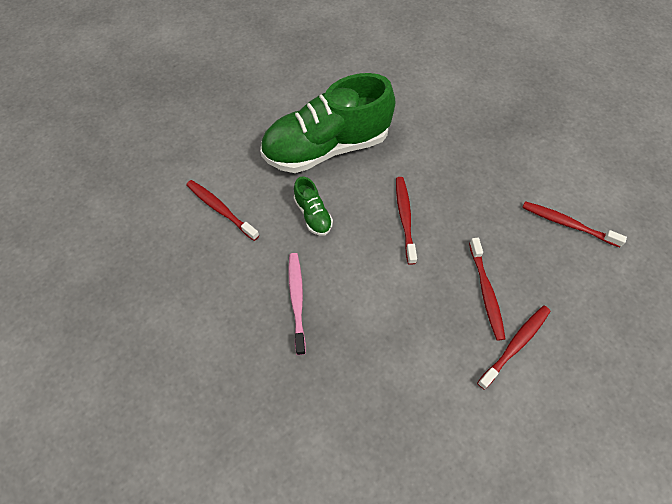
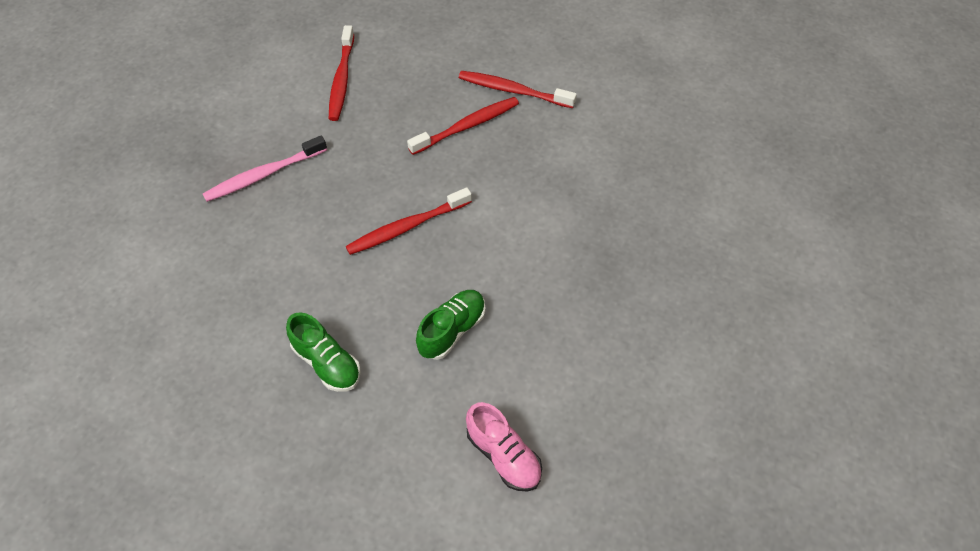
camera: 115 degrees left, 5 degrees down
(220, 209) = (503, 455): red toothbrush -> pink shoe
(297, 300) = (581, 295): pink toothbrush -> pink toothbrush (263, 175)
(326, 147) = (327, 362): green shoe -> green shoe, size x0.42

